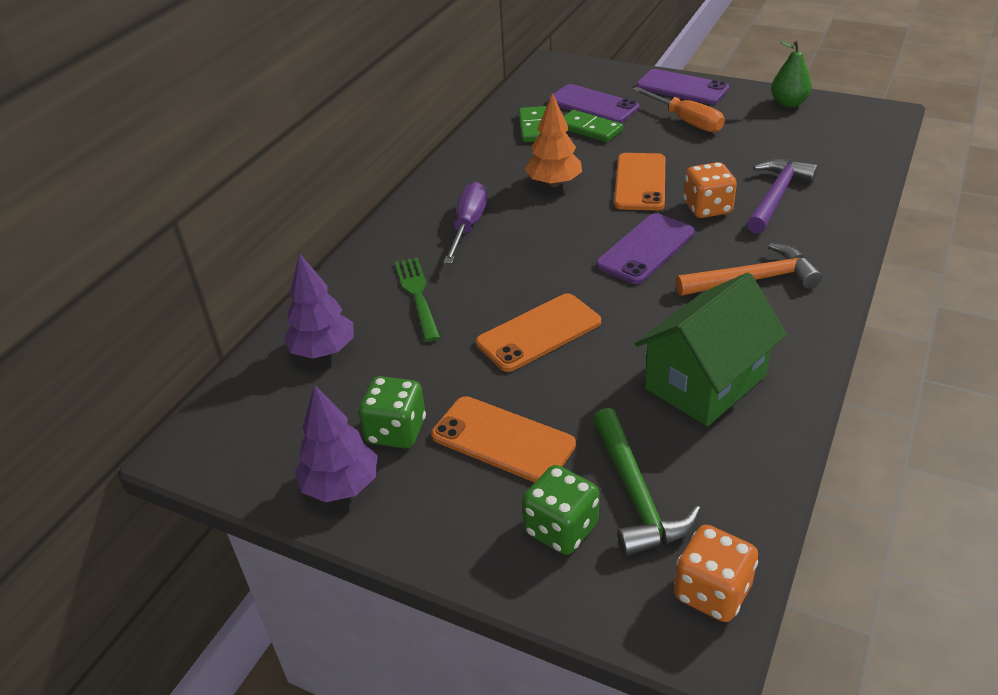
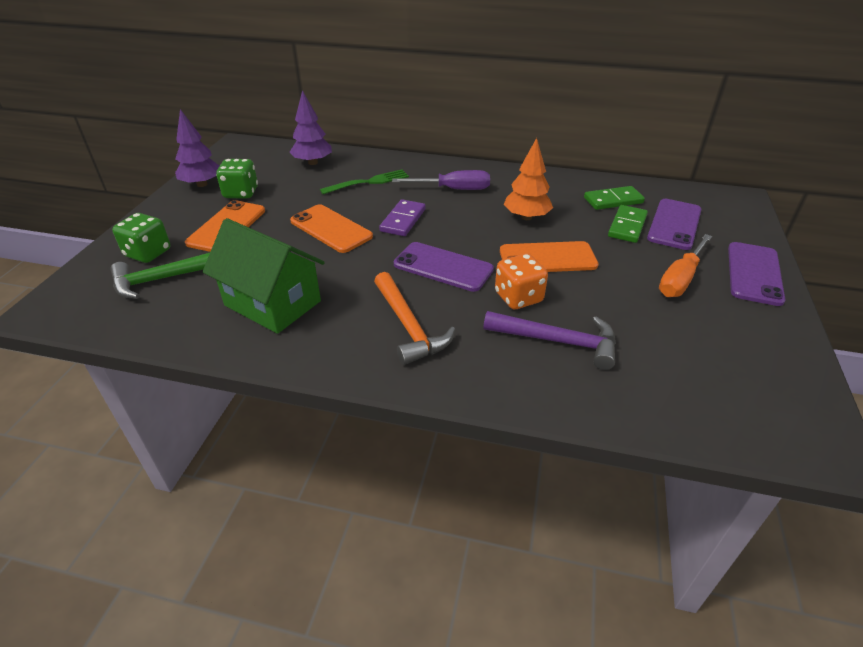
camera: 75 degrees right, 0 degrees up
(534, 270) = (403, 220): none -> purple domino
(712, 592) = (76, 311): orange dice -> none
(788, 103) = (780, 353): green pear -> none

